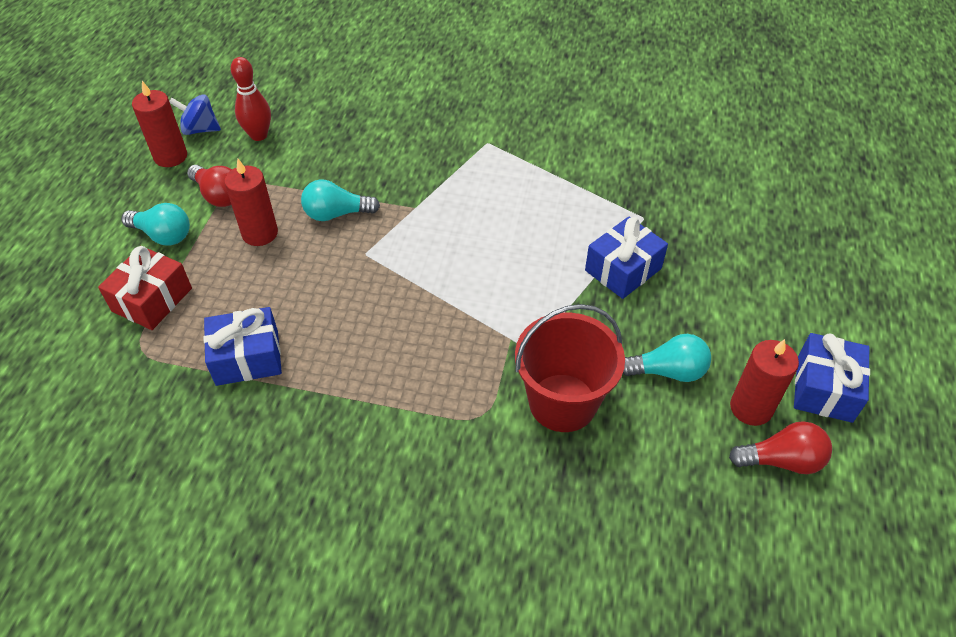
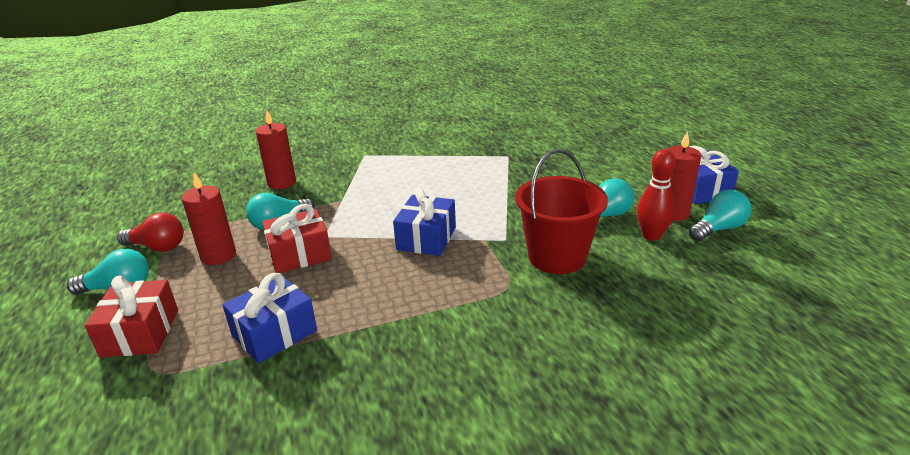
camera: 30 degrees left, 20 degrees down
(170, 156) = (88, 240): red candle -> red candle (282, 183)
(200, 129) = (106, 216): blue spinning top -> none
(259, 135) = (168, 204): red bowling pin -> red bowling pin (651, 236)
(327, 268) = (300, 254): none -> red gift
(623, 269) = (522, 181): blue gift -> blue gift (426, 238)
(781, 460) = (718, 229): red light bulb -> turquoise light bulb

